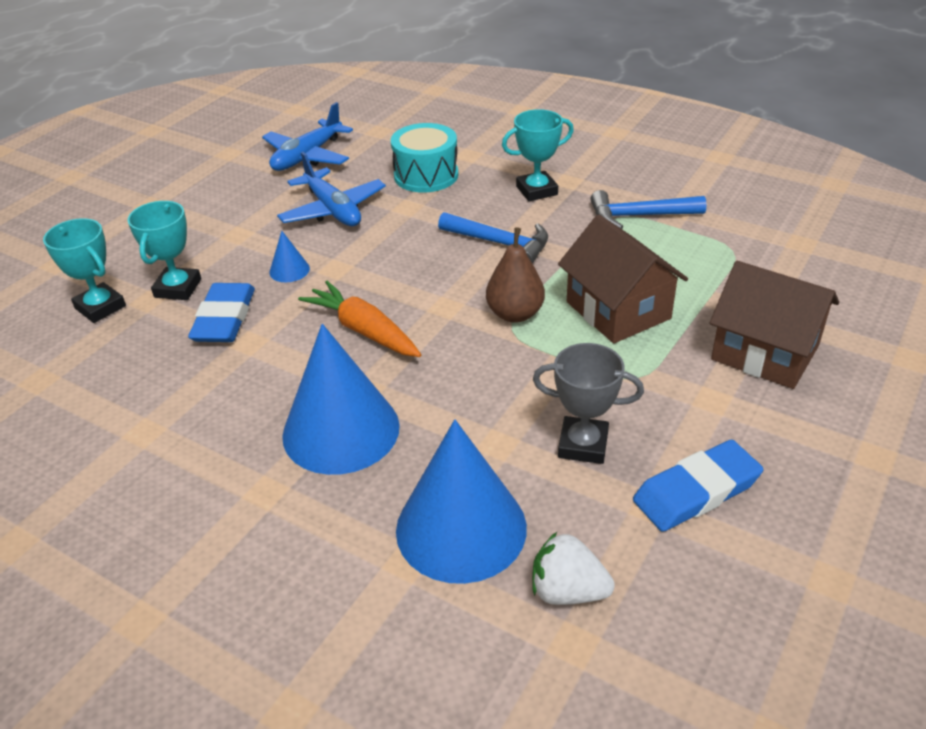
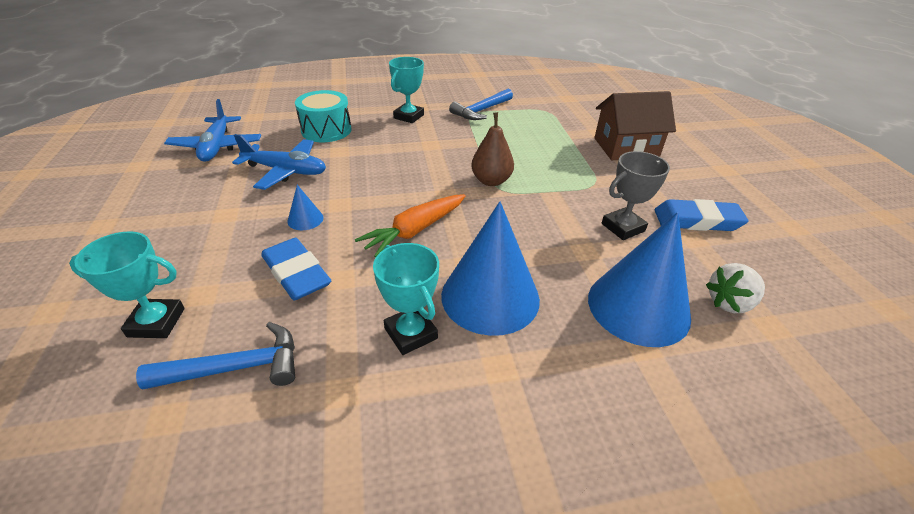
camera: 45 degrees left, 0 degrees up
(178, 288) = (221, 272): turquoise trophy -> turquoise trophy (410, 333)
(363, 330) = (415, 231): orange carrot -> orange carrot turned 45 degrees counterclockwise
(500, 244) = (428, 149): blue hammer -> blue hammer (236, 368)
(618, 310) = (538, 157): brown house -> none
(696, 491) = (697, 220): blue eraser -> blue eraser turned 75 degrees clockwise

